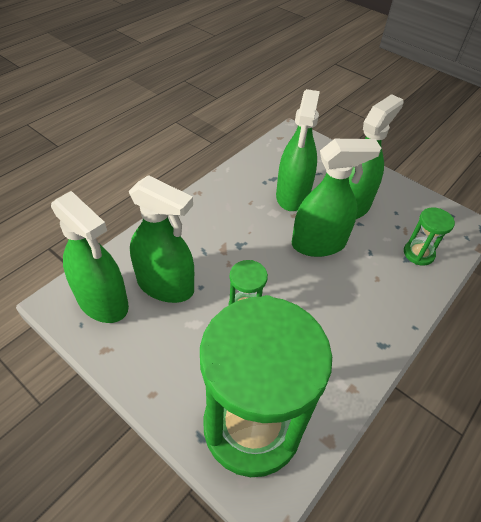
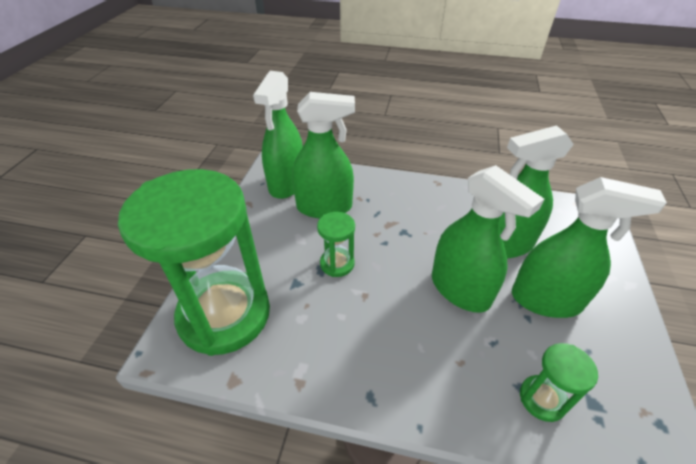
camera: 65 degrees right, 5 degrees down
(165, 285) = (324, 207): green spray bottle -> green spray bottle turned 90 degrees counterclockwise

